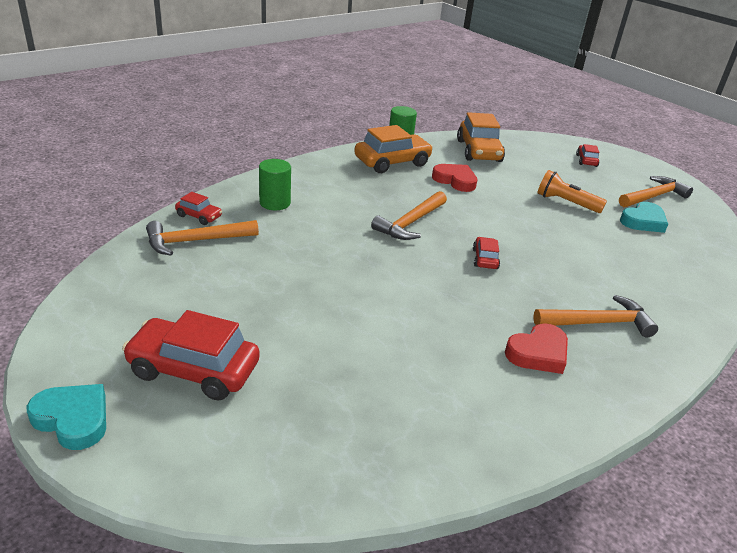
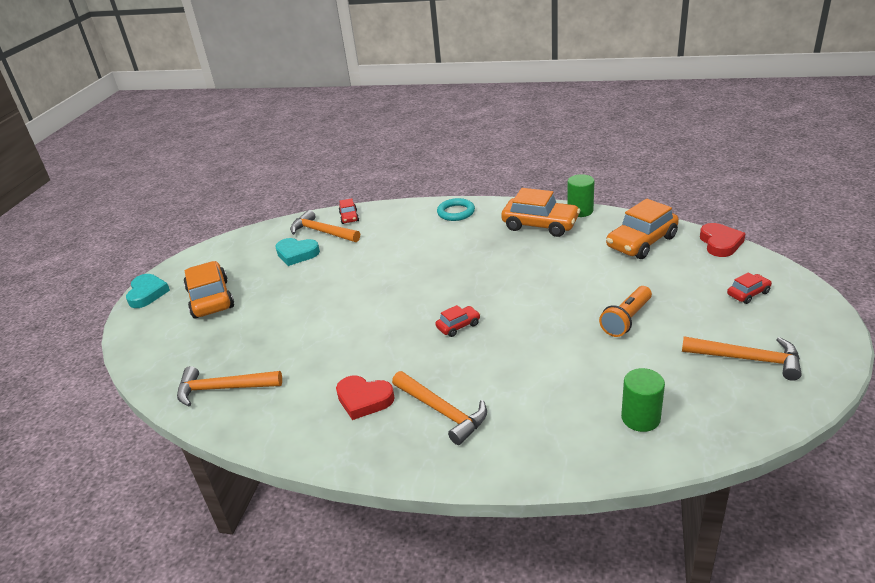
camera: 60 degrees right, 0 degrees up
(194, 369) = (211, 299): red car -> orange car
(275, 203) = (403, 225): green cylinder -> green cylinder (640, 418)
(304, 175) = (456, 212): none -> turquoise ring
(411, 223) = (460, 276): orange hammer -> orange hammer (224, 389)
(455, 180) = (562, 259): red heart -> red heart (720, 243)
(566, 203) = (626, 320): orange flashlight -> orange flashlight turned 135 degrees counterclockwise
(643, 221) = (673, 372): turquoise heart -> turquoise heart (297, 254)

